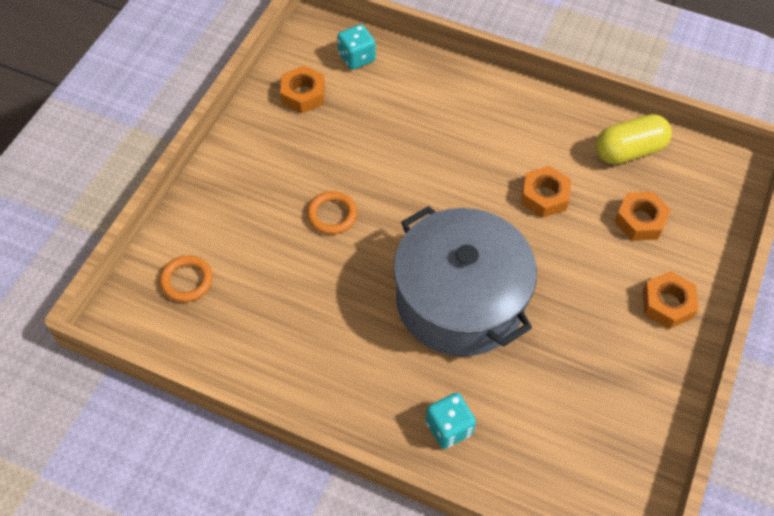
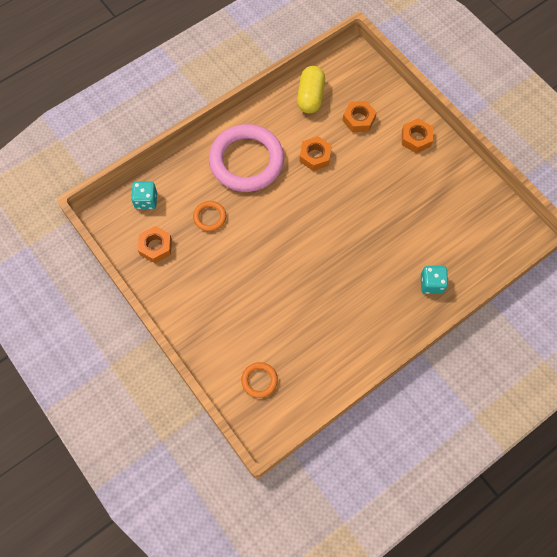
camera: 60 degrees left, 10 degrees up
(332, 215) = (260, 275): orange ring -> orange ring (210, 217)
(460, 300) = (357, 237): grey pot -> none
(481, 127) = (246, 161): none -> pink ring

